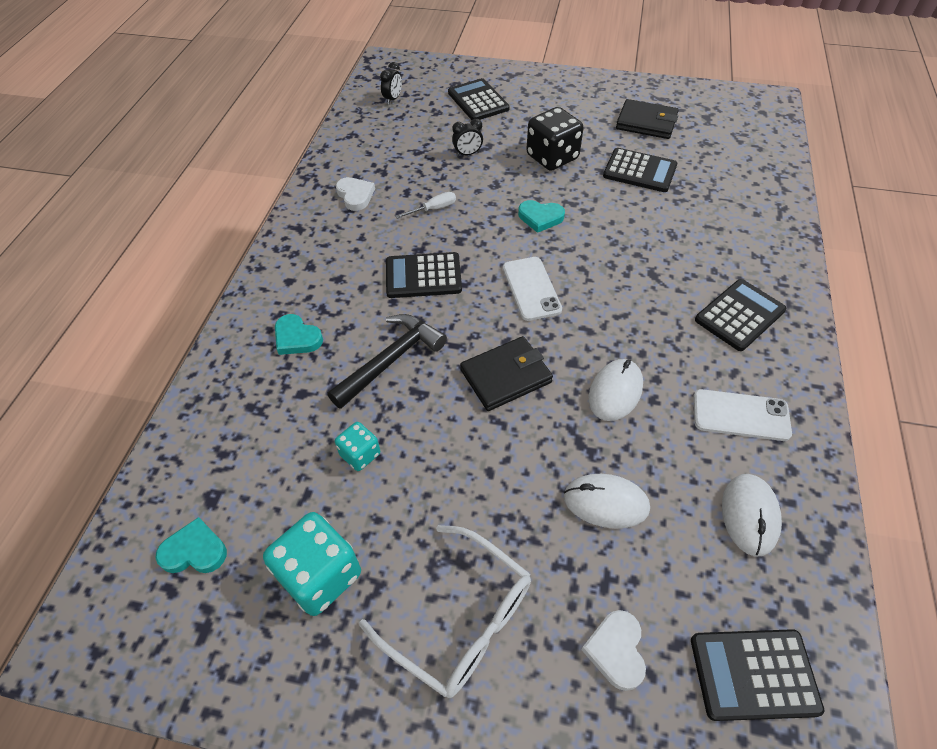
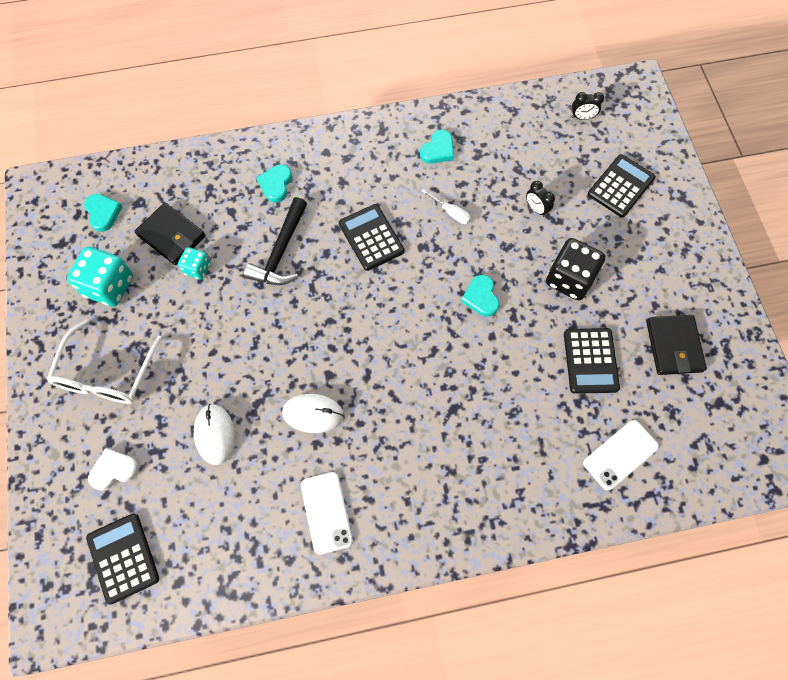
camera: 65 degrees right, 15 degrees up
(355, 195) = (438, 150): white heart -> turquoise heart
(391, 360) = (281, 252): black hammer -> black hammer turned 90 degrees clockwise
(506, 376) = (297, 333): black wallet -> black wallet (171, 236)
(531, 288) = (393, 319): white phone -> white phone (620, 455)
(739, 315) = (435, 491): black calculator -> none
(749, 515) = (238, 535): white mouse -> none

